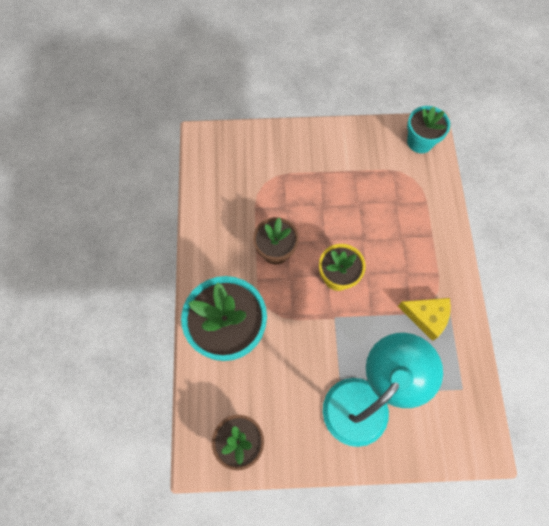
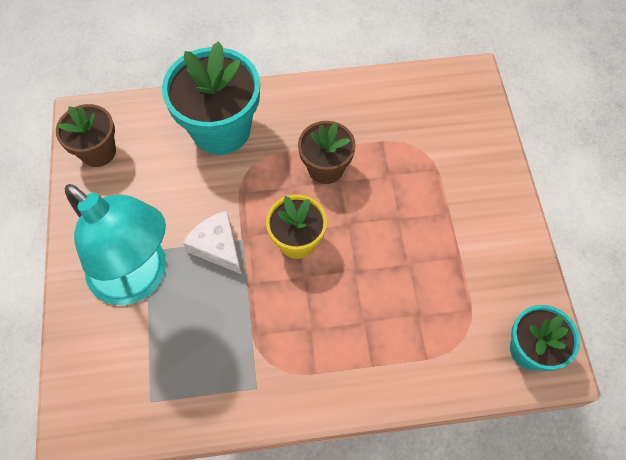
camera: 85 degrees right, 5 degrees down
(339, 337) = (217, 246): none -> white cheese
(426, 317) = (248, 355): yellow cheese -> none

